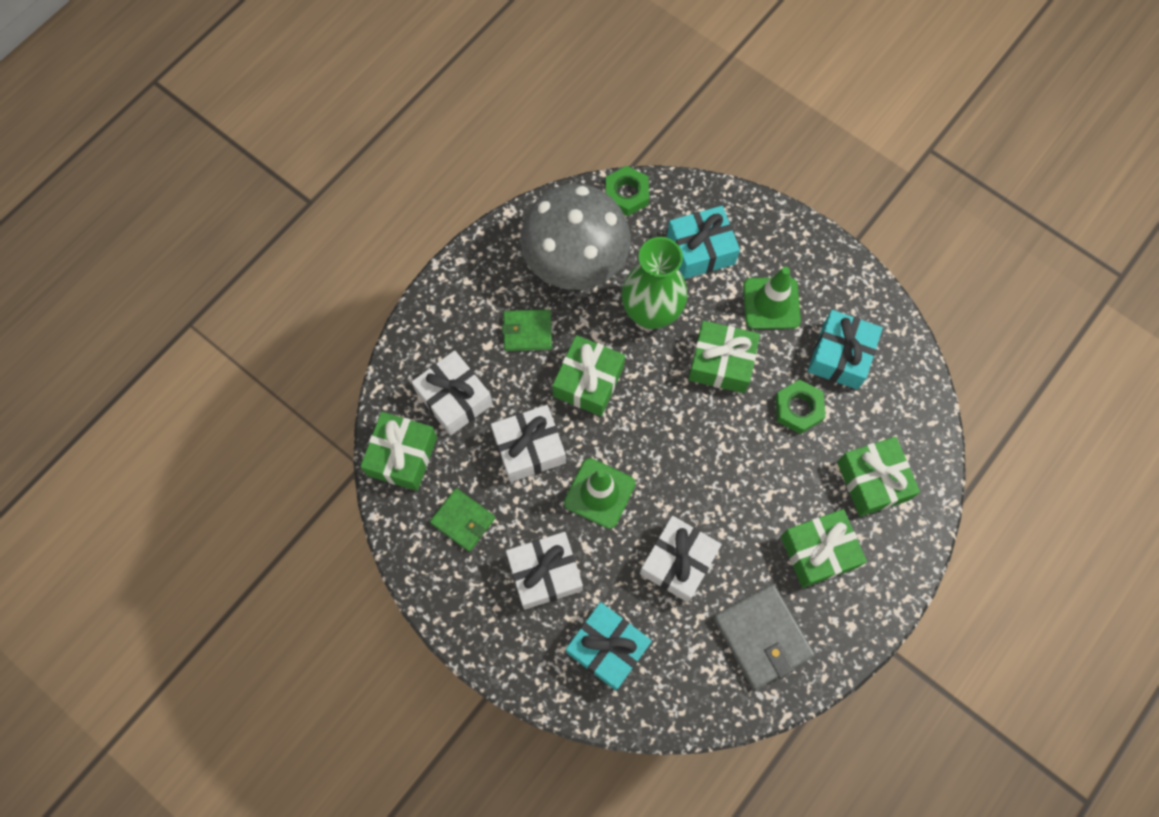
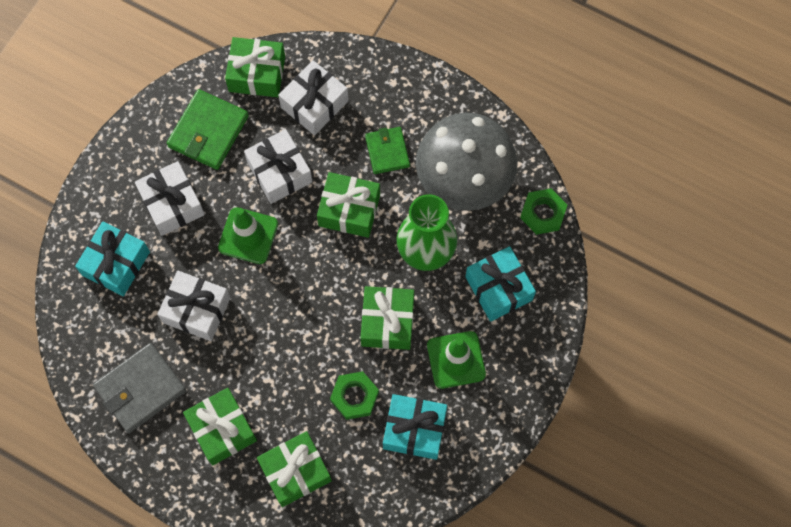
camera: 80 degrees right, 0 degrees up
(463, 520) = (208, 131): green wallet -> green wallet, size x1.57

